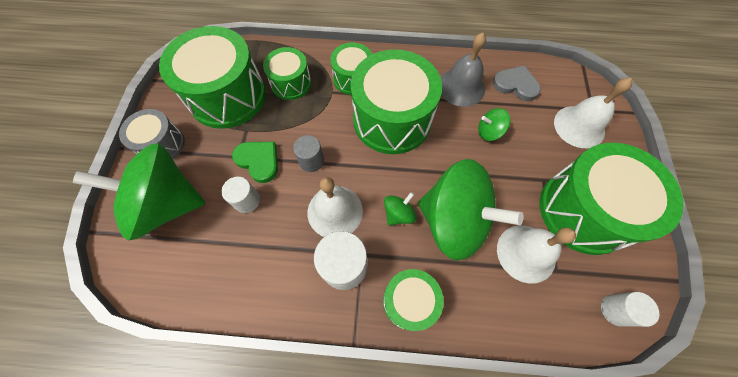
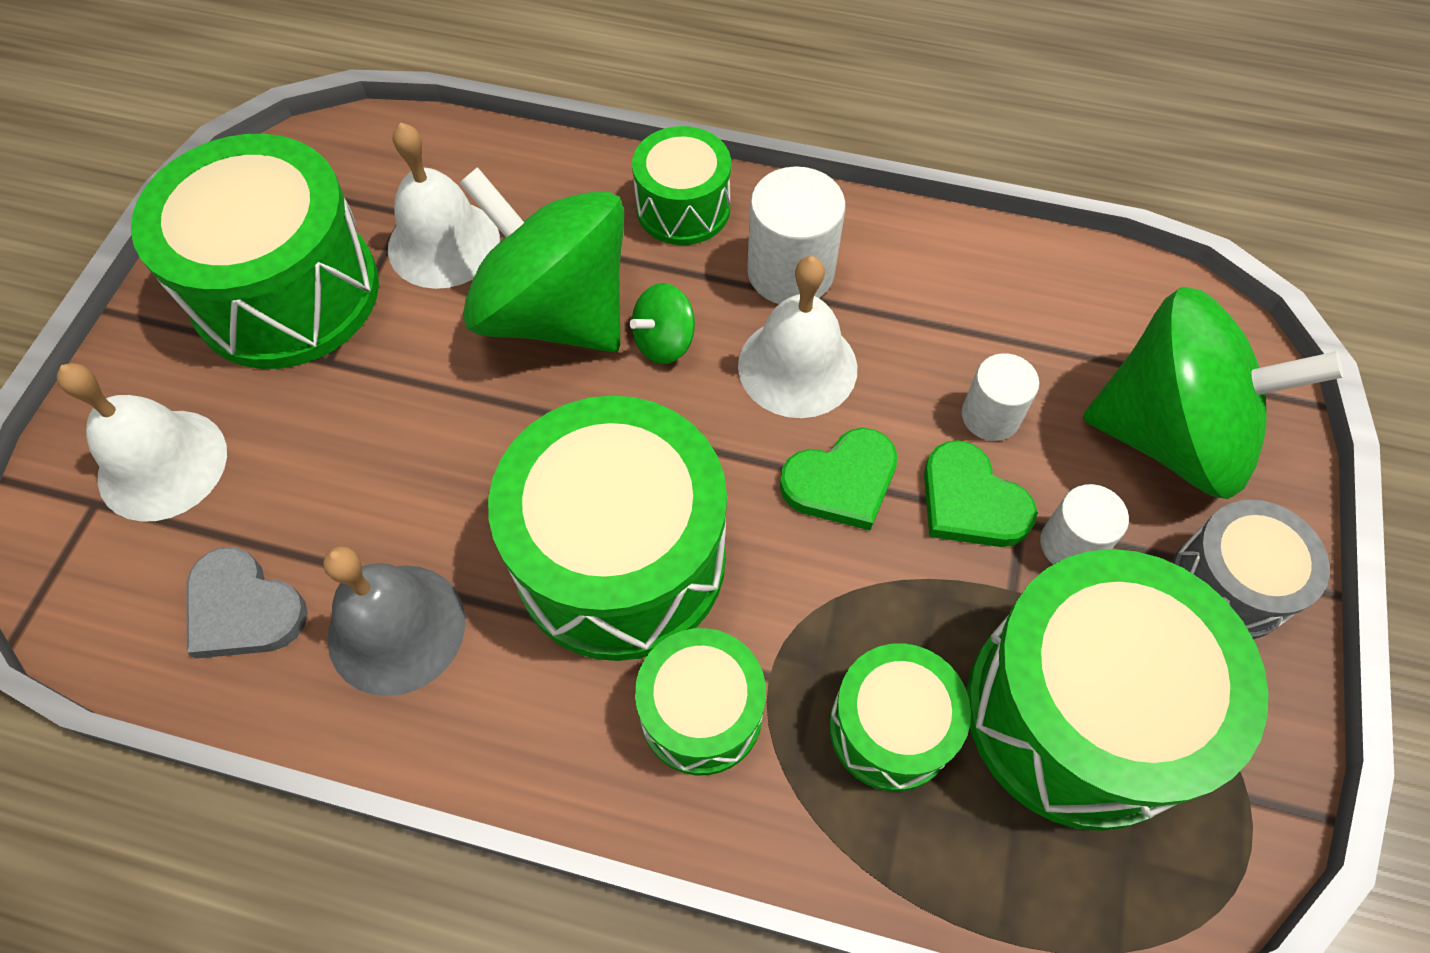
camera: 170 degrees left, 5 degrees down
(311, 161) = (841, 482): grey cylinder -> green heart
(489, 132) = (388, 485): green spinning top -> none
(615, 310) = (343, 151): white cylinder -> white cylinder (1071, 544)

